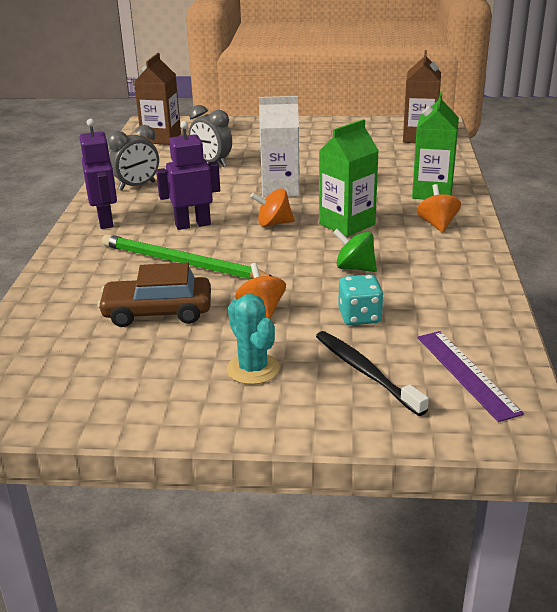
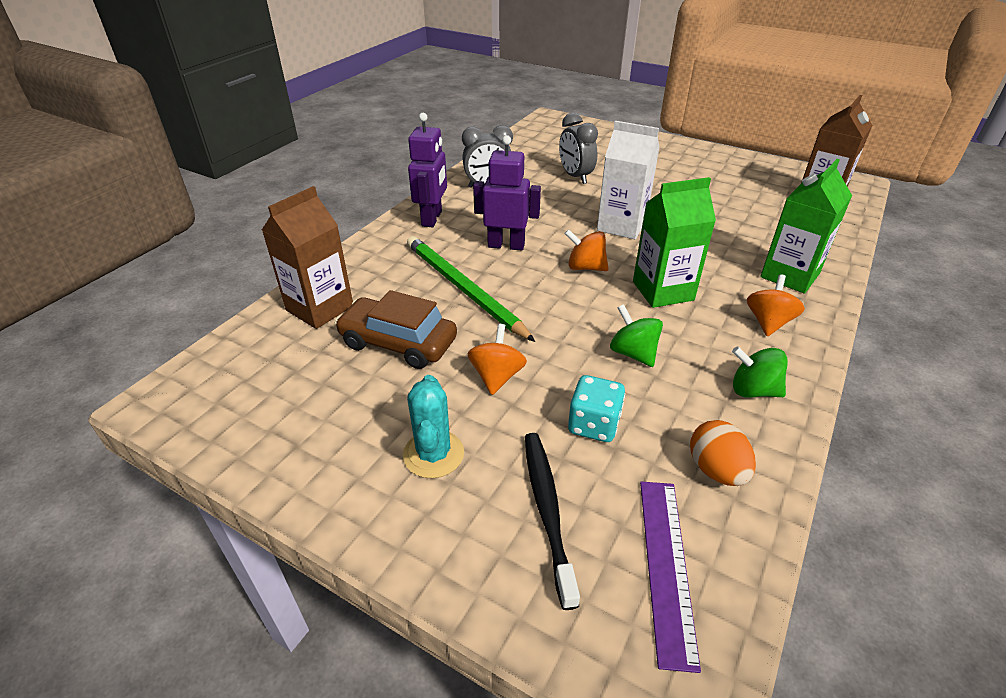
camera: 25 degrees right, 10 degrees up
(161, 138) = (548, 137): brown carton -> brown carton (320, 308)
(454, 266) = (753, 390): none -> green spinning top
(462, 316) = (716, 470): none -> orange egg

